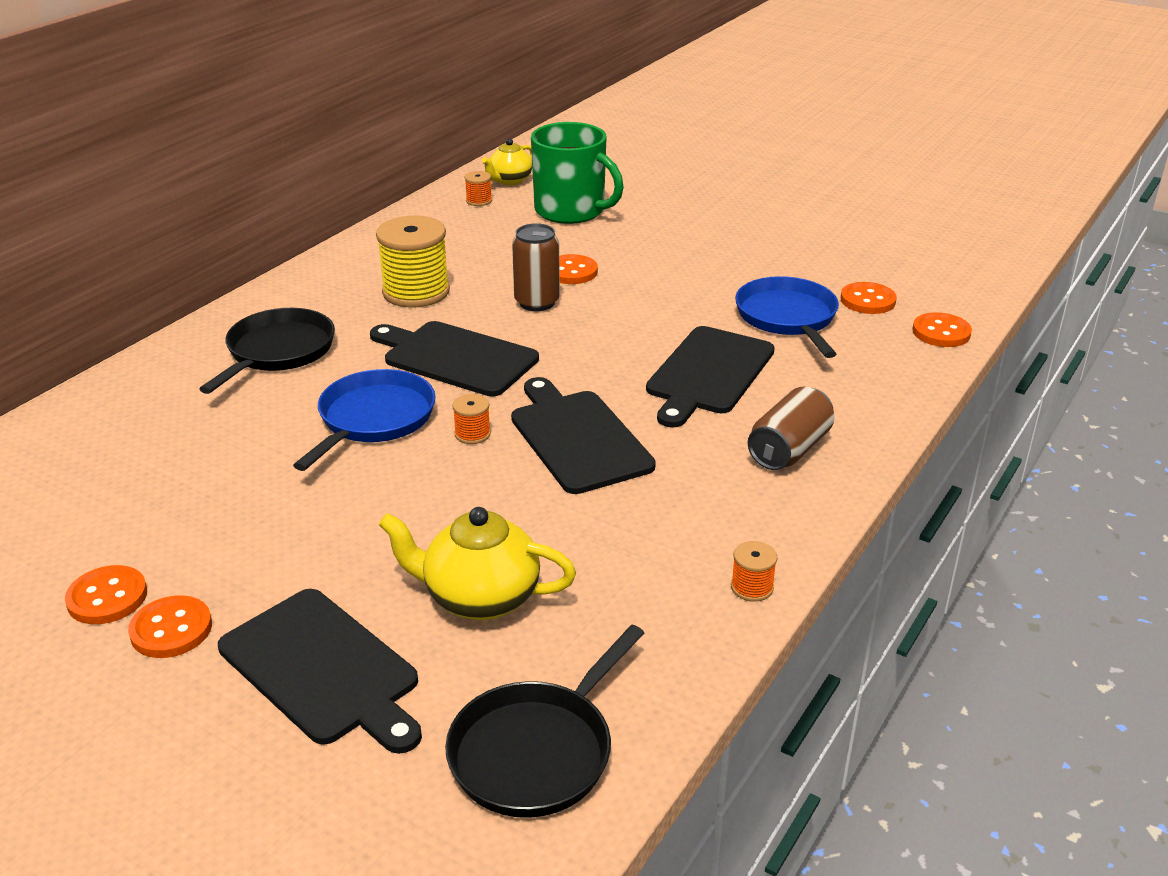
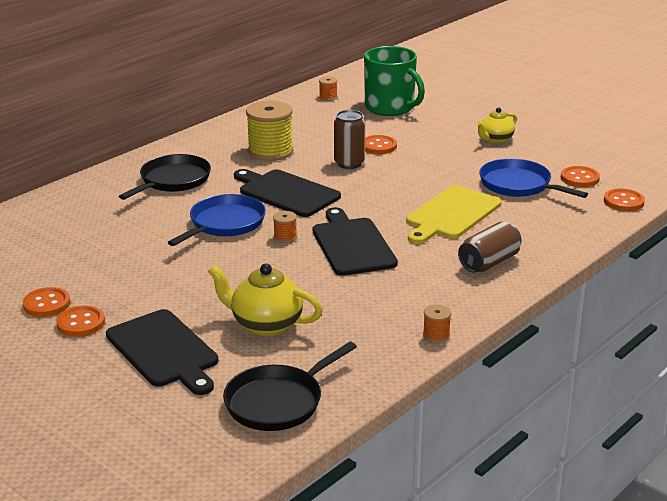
camera: 10 degrees right, 5 degrees down
(509, 181) = (353, 85): yellow teapot -> yellow teapot (495, 139)
(708, 373) = (451, 214): black cutting board -> yellow cutting board
(788, 318) = (518, 185): blue pan -> blue pan turned 45 degrees counterclockwise

